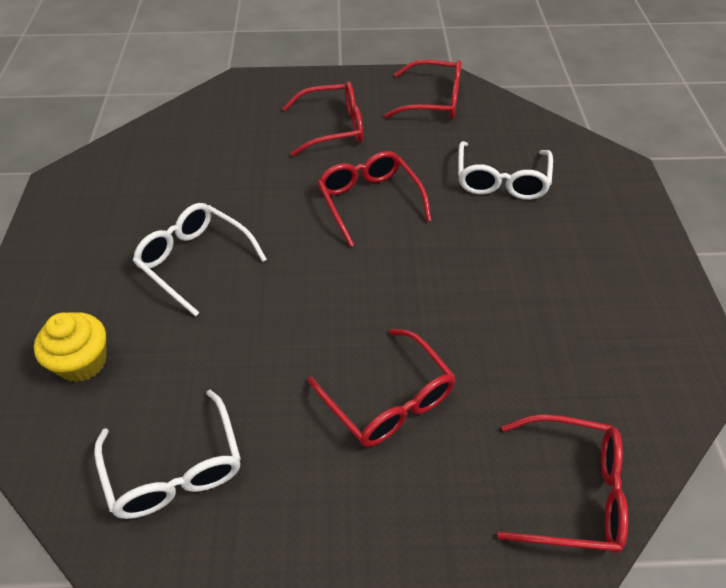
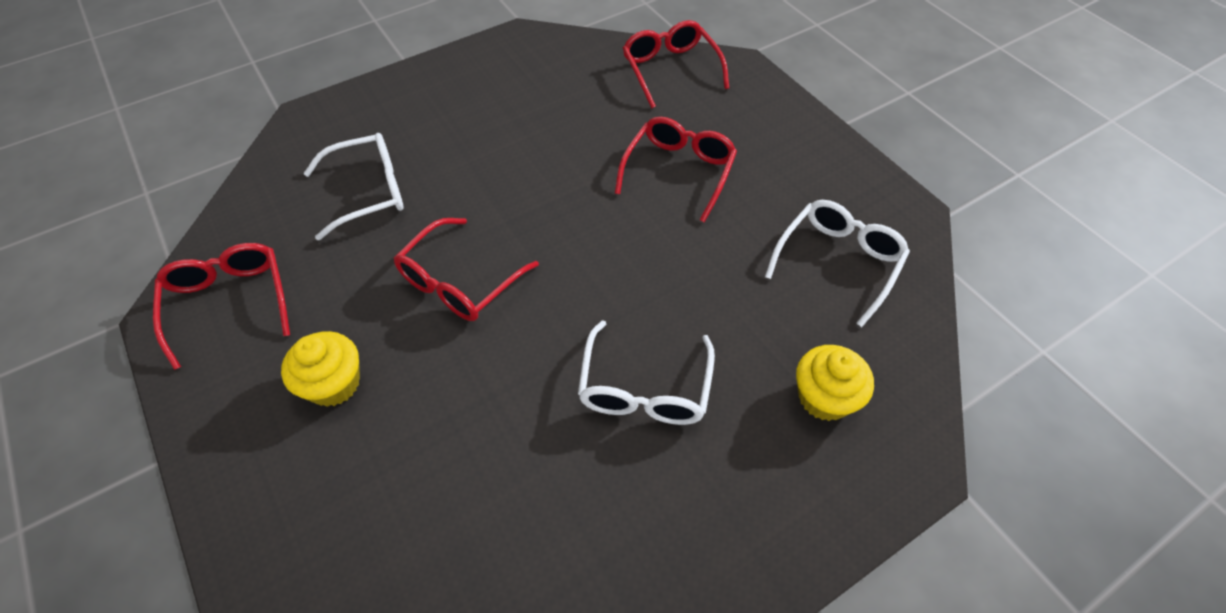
camera: 120 degrees left, 5 degrees up
(333, 127) = (334, 383): red glasses -> yellow cupcake

